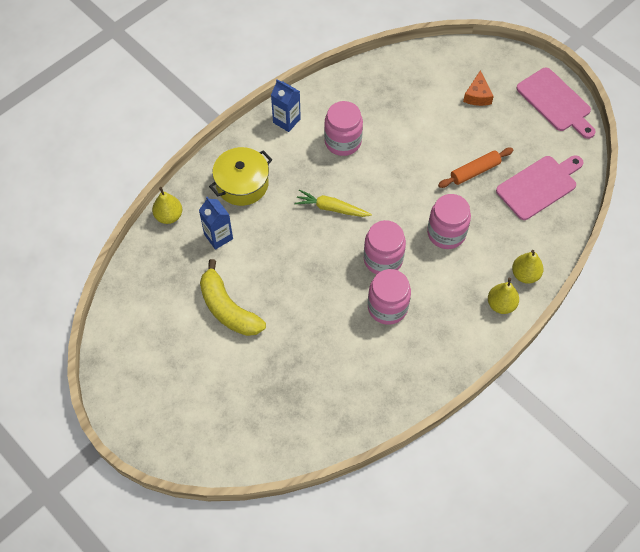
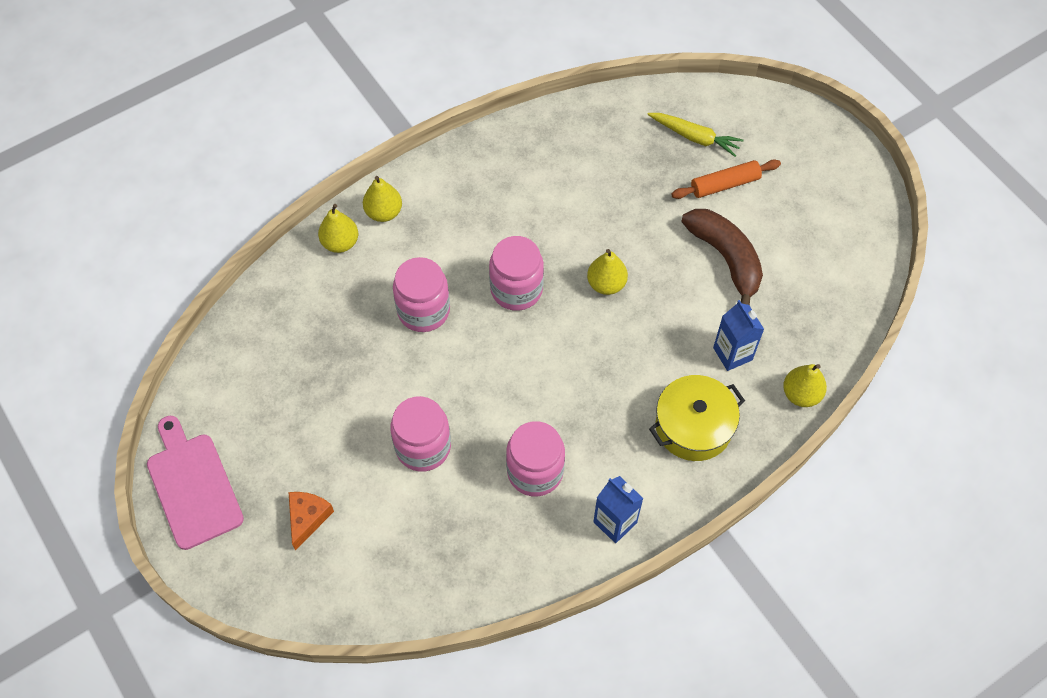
camera: 170 degrees left, 0 degrees up
(228, 309) = (726, 258): yellow banana -> brown banana
(317, 274) = (606, 284): none -> yellow pear
(331, 208) = (571, 370): yellow carrot -> yellow carrot (694, 137)
(387, 307) = (525, 230): pink jar -> pink jar (423, 447)
(475, 171) = (355, 392): orange rolling pin -> orange rolling pin (725, 184)
(539, 186) = (274, 356): pink cutting board -> none

